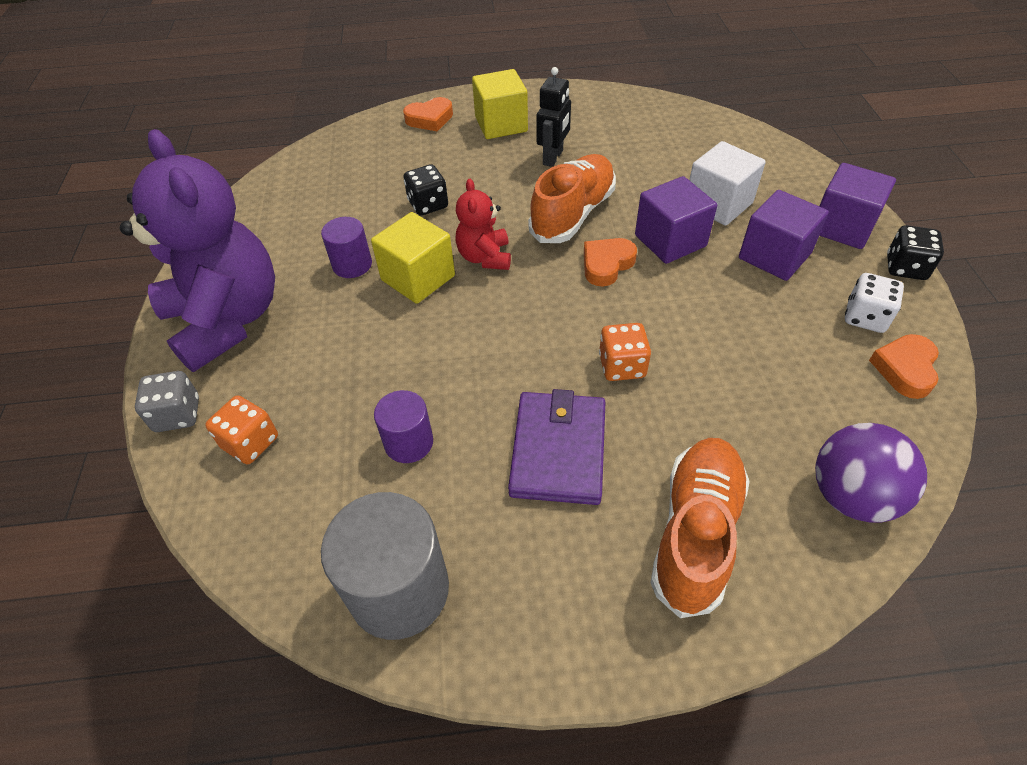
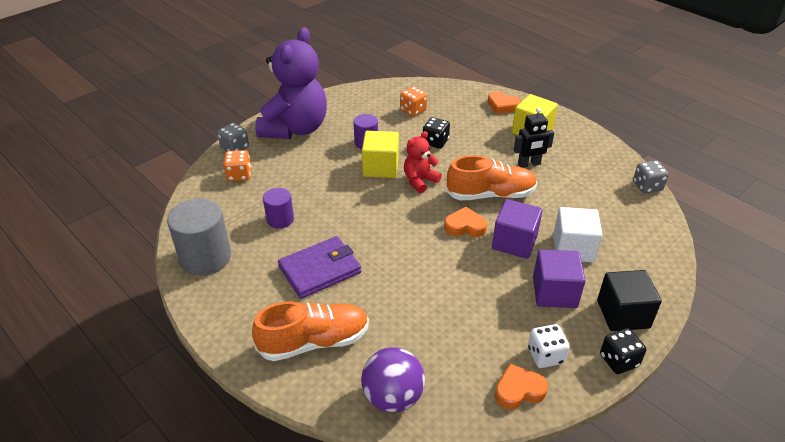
camera: 50 degrees right, 10 degrees down
(622, 366) = (396, 267): orange dice -> orange dice (413, 110)
(672, 105) = (647, 186): none -> grey dice
(842, 227) = (623, 314): purple cube -> black cube

